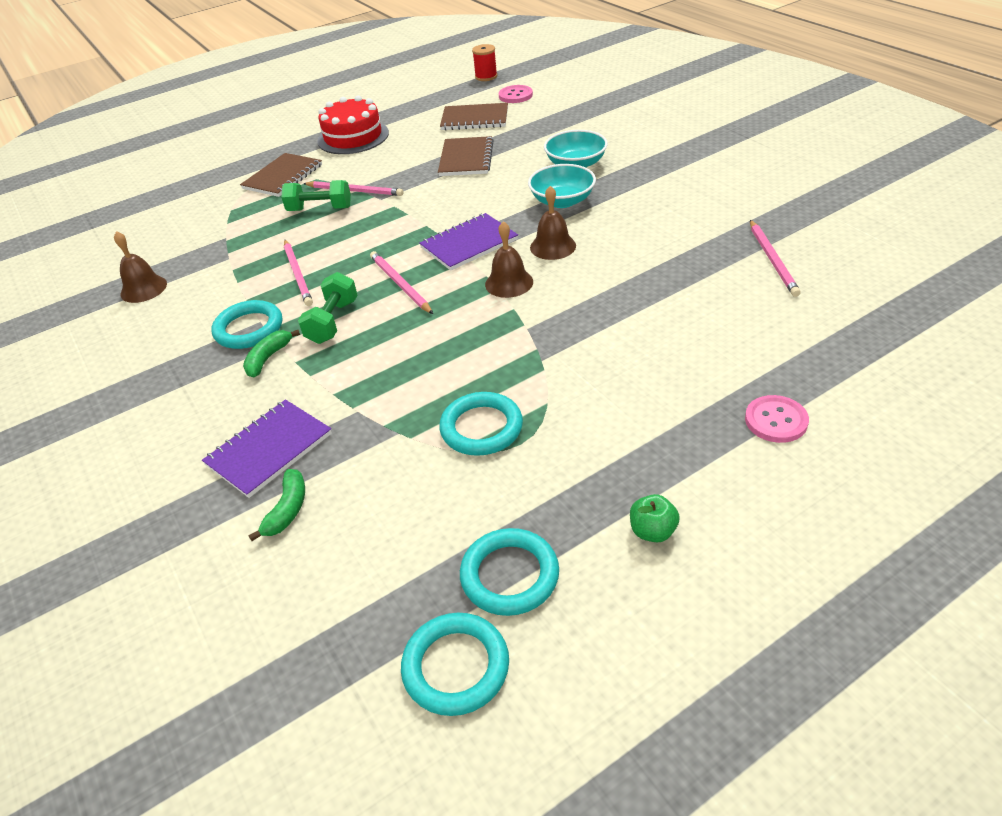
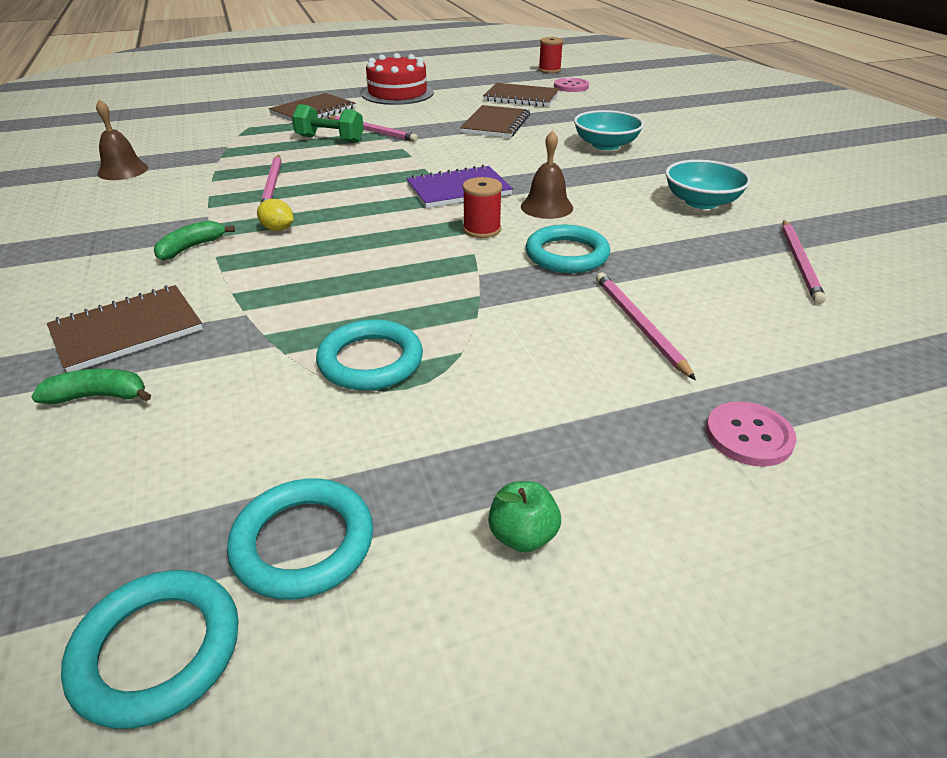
camera: 10 degrees right, 5 degrees down
(249, 329) = (192, 219): turquoise ring -> turquoise ring (566, 255)
(269, 449) = (127, 331): purple notebook -> brown notebook
(287, 510) = (99, 396): green banana -> green banana turned 120 degrees counterclockwise
(333, 322) = (278, 229): green dumbbell -> yellow lemon
(400, 284) = (367, 210): pink pencil -> pink pencil (639, 325)
(509, 283) = (482, 230): brown bell -> red spool
(562, 201) = (576, 171): turquoise bowl -> turquoise bowl (701, 202)

